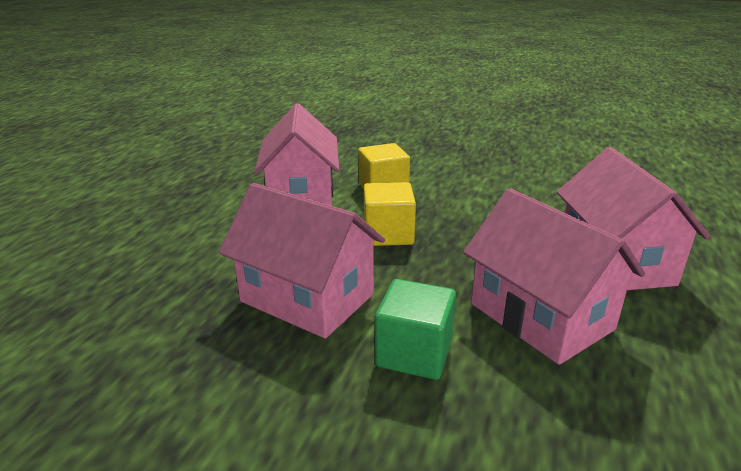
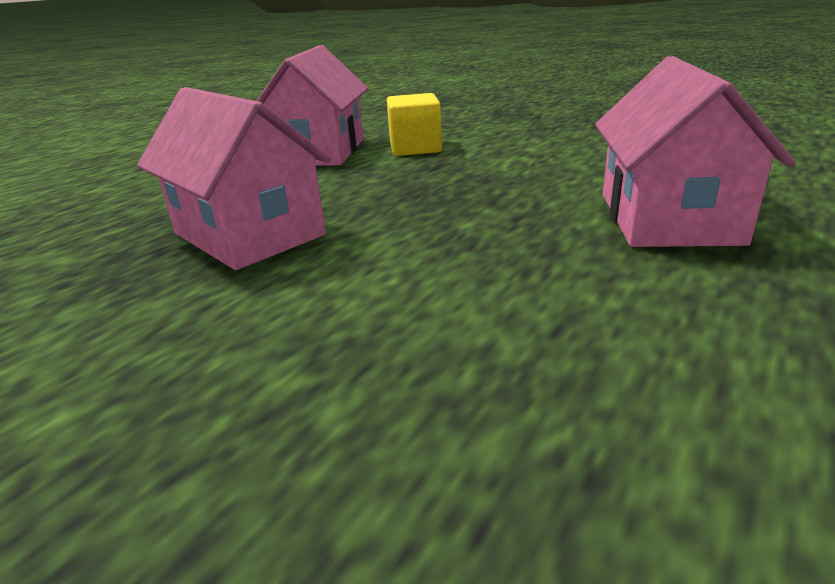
camera: 15 degrees right, 0 degrees up
(388, 234) = (388, 184): yellow cube -> none
(414, 353) = (327, 290): green cube -> none
(541, 316) = (522, 266): pink house -> none

